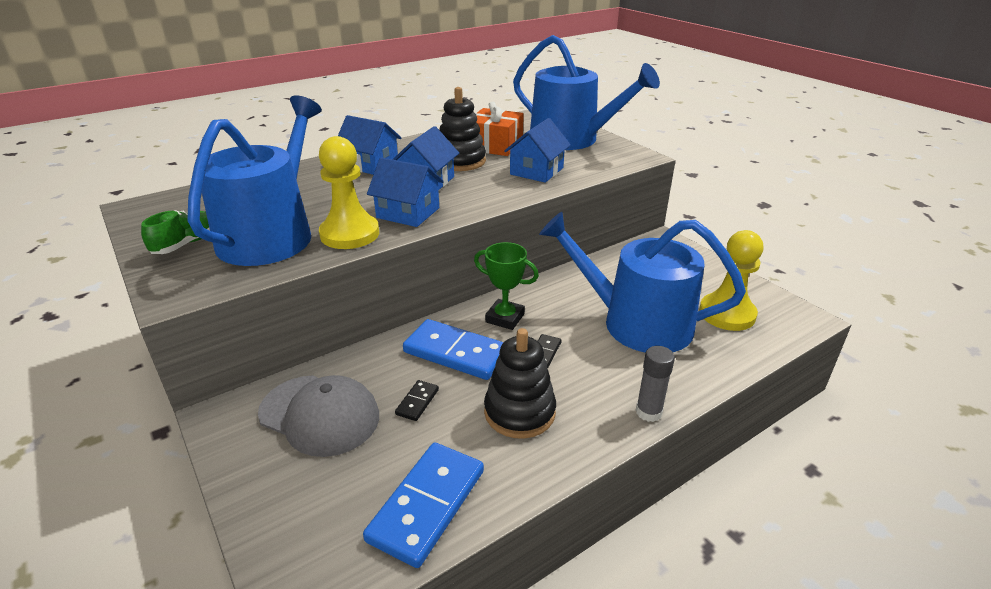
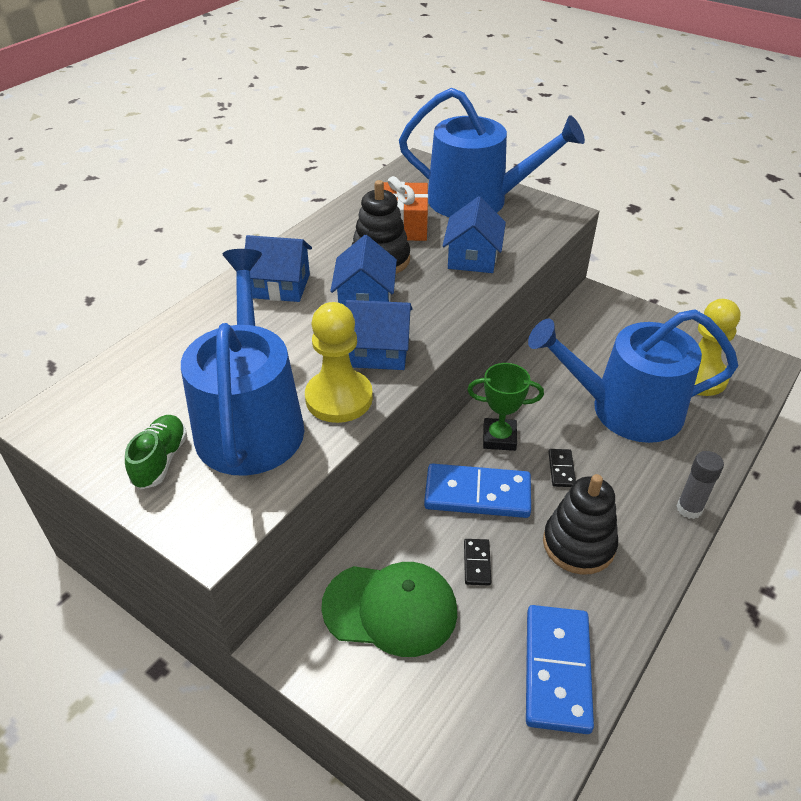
camera: 20 degrees left, 10 degrees up
(320, 415) = (390, 609): grey cap -> green cap

